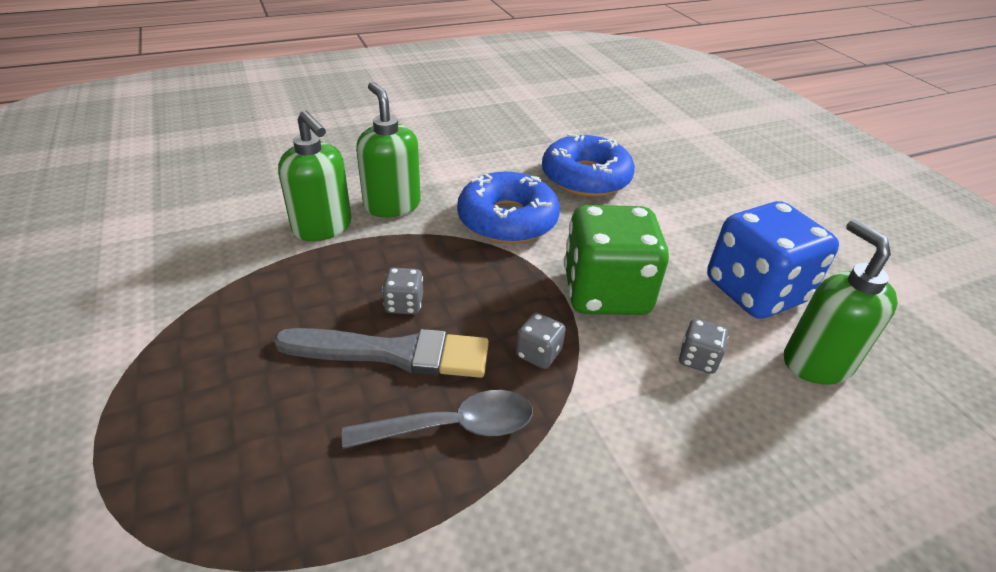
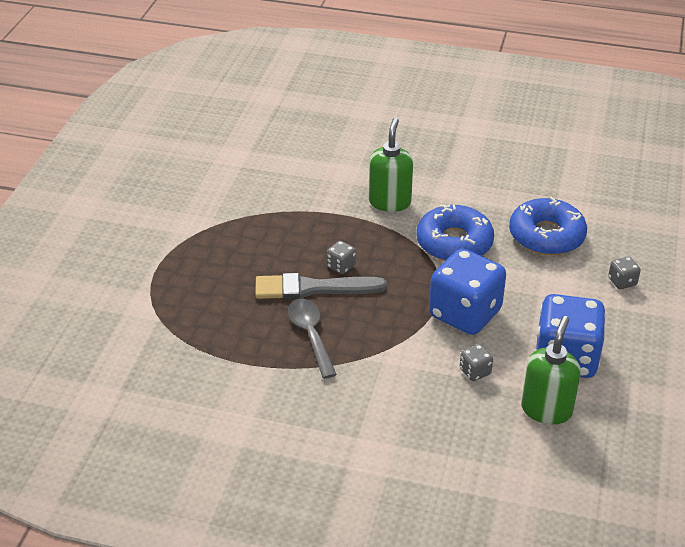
camera: 40 degrees right, 0 degrees up
(323, 227) = (335, 200): green soap dispenser -> none
(393, 353) = (313, 288): grey brush -> grey brush turned 135 degrees clockwise
(453, 427) = (311, 335): grey spoon -> grey spoon turned 135 degrees counterclockwise
(538, 354) = (387, 325): grey dice -> grey dice (622, 282)
(605, 292) = (465, 313): green dice -> blue dice

